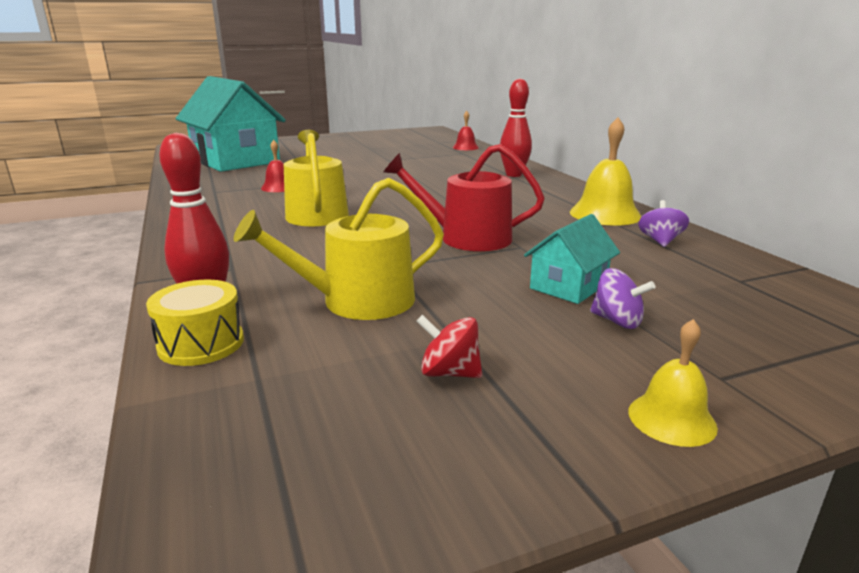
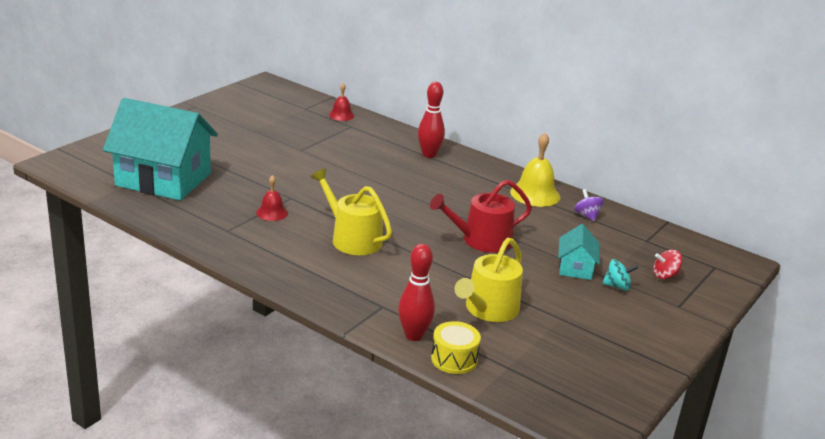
camera: 35 degrees left, 5 degrees up
(449, 372) = (580, 338): red spinning top -> red spinning top (665, 275)
(617, 321) = (617, 286): purple spinning top -> turquoise spinning top
(671, 419) = (676, 332): yellow bell -> none

